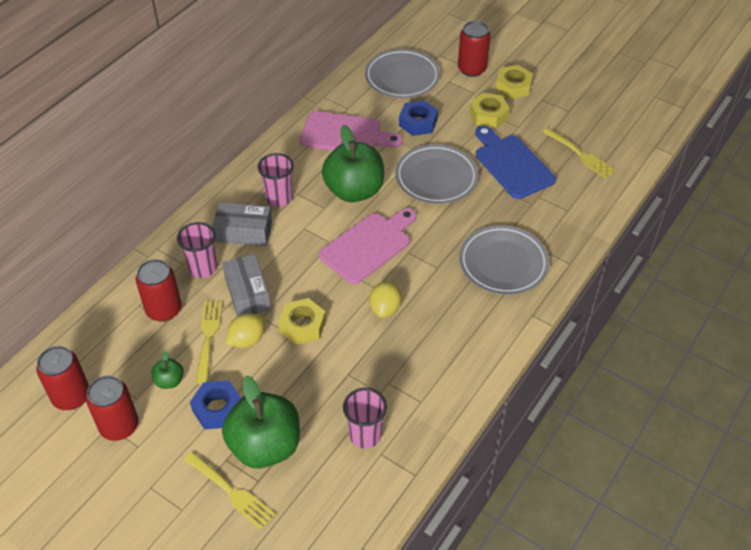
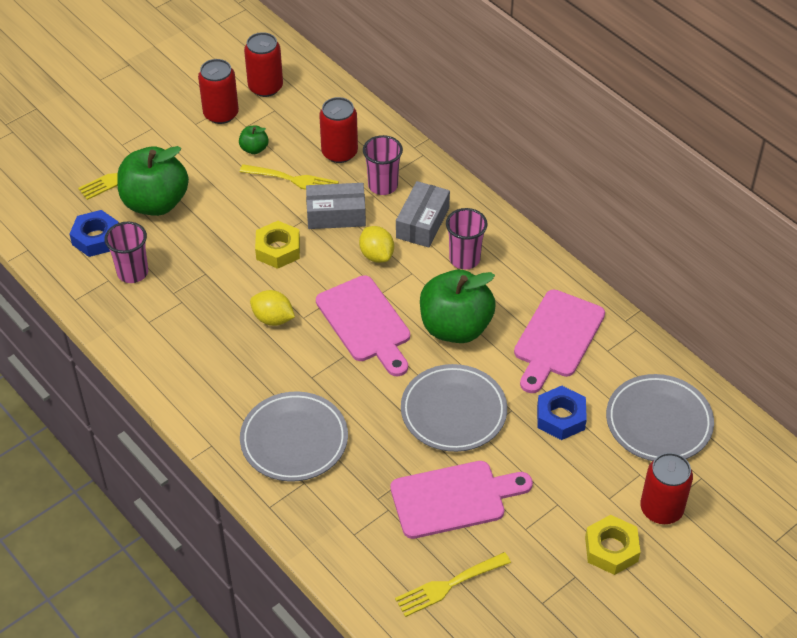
camera: 105 degrees right, 0 degrees up
(217, 409) = (209, 177): blue nut -> blue nut (96, 238)
(247, 340) = (278, 206): yellow lemon -> yellow lemon (376, 255)
(488, 115) = (557, 501): yellow nut -> none
(512, 164) = (453, 498): blue cutting board -> pink cutting board

